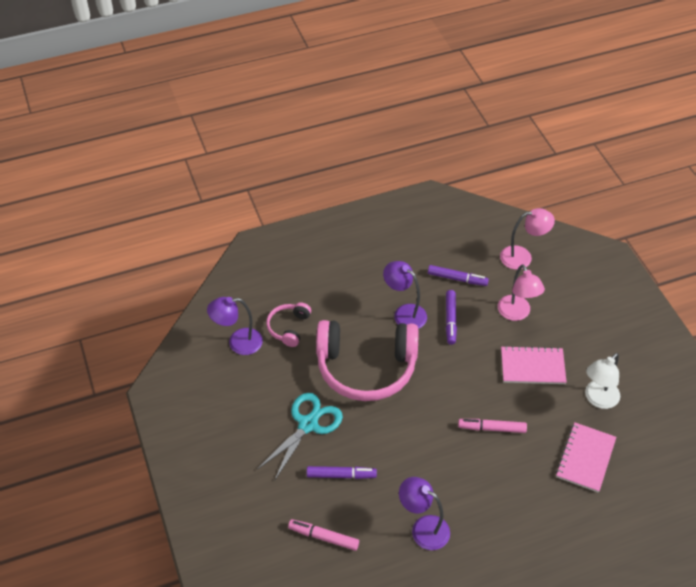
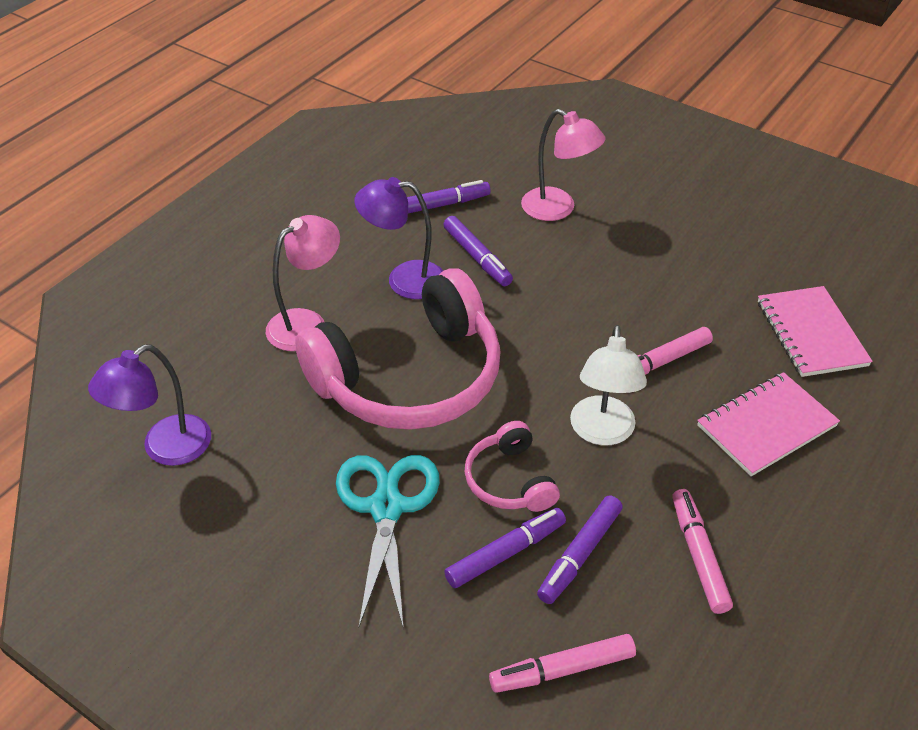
camera: 35 degrees left, 5 degrees down
(288, 327) = (237, 384): pink headphones -> pink headphones (509, 480)
(372, 495) = (579, 554): none -> purple marker
(423, 528) = (698, 555): purple lamp -> pink marker
(522, 257) = (503, 144): pink lamp -> pink lamp (307, 323)
(532, 366) = (638, 260): pink notebook -> pink notebook (766, 426)
(598, 399) = (754, 257): white lamp -> white lamp (602, 432)

